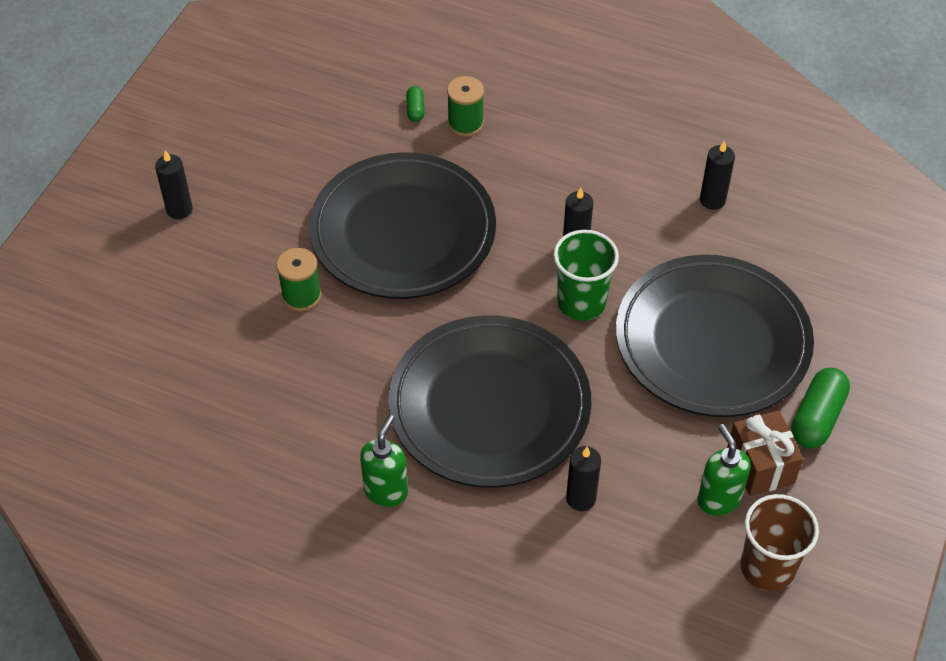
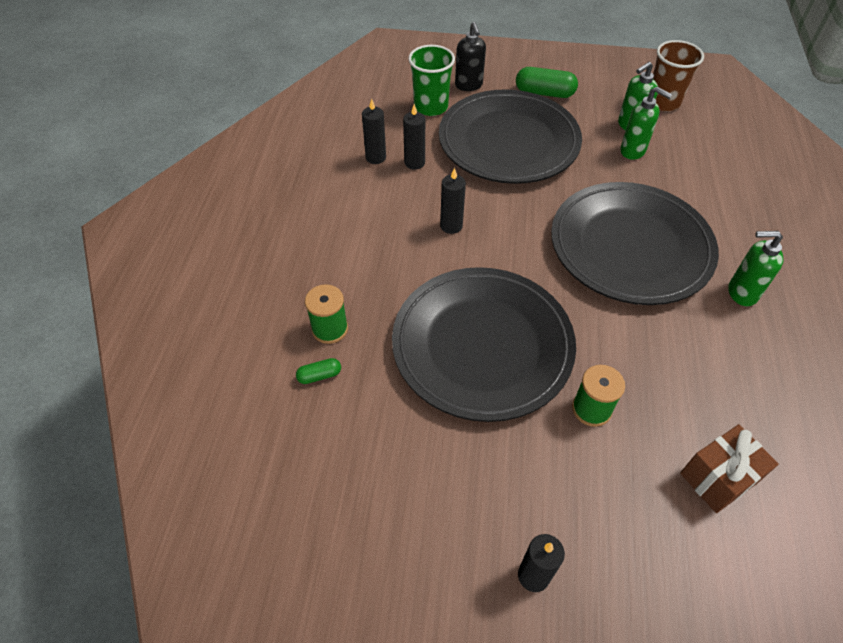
camera: 105 degrees left, 0 degrees up
(581, 302) = (506, 213): green cup -> green cup (431, 107)
(581, 498) = (673, 186): black candle -> black candle (414, 163)
(662, 480) = (633, 151): none -> green soap dispenser
(760, 465) = (594, 111): brown gift -> brown gift (718, 478)
(850, 330) = (468, 85): none -> black soap dispenser

